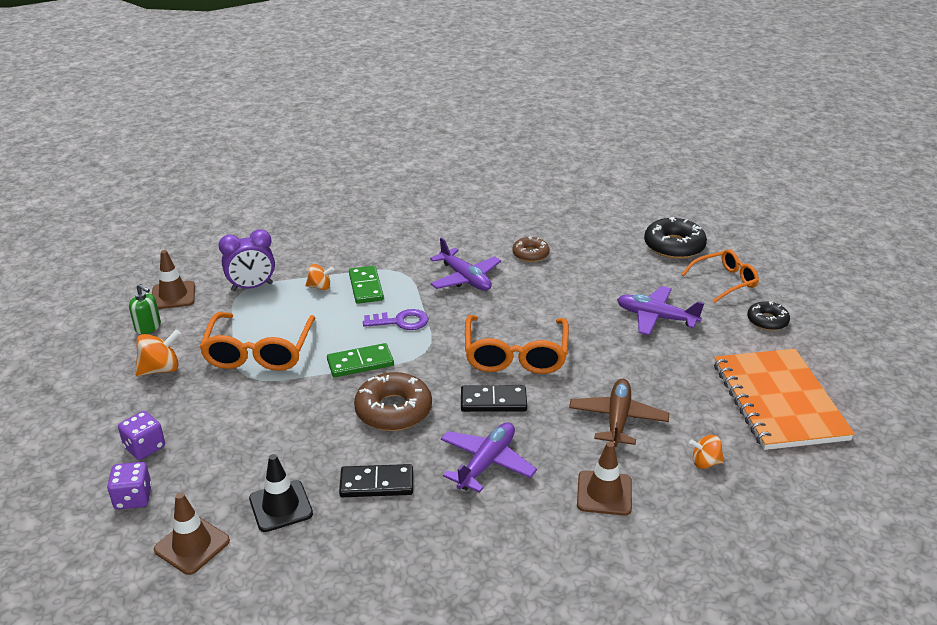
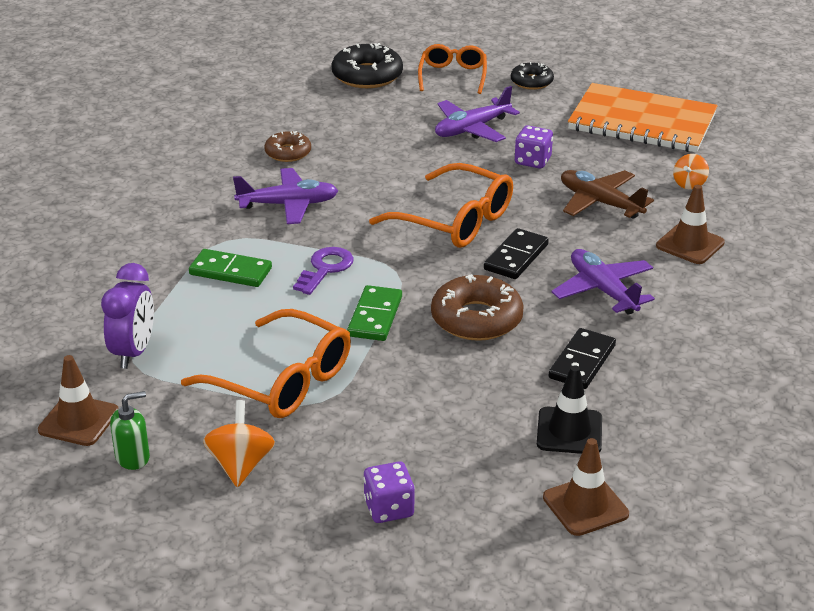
camera: 60 degrees left, 0 degrees up
(133, 498) = (474, 535): purple dice -> purple dice (532, 161)
(320, 287) = (193, 302): orange spinning top -> none

